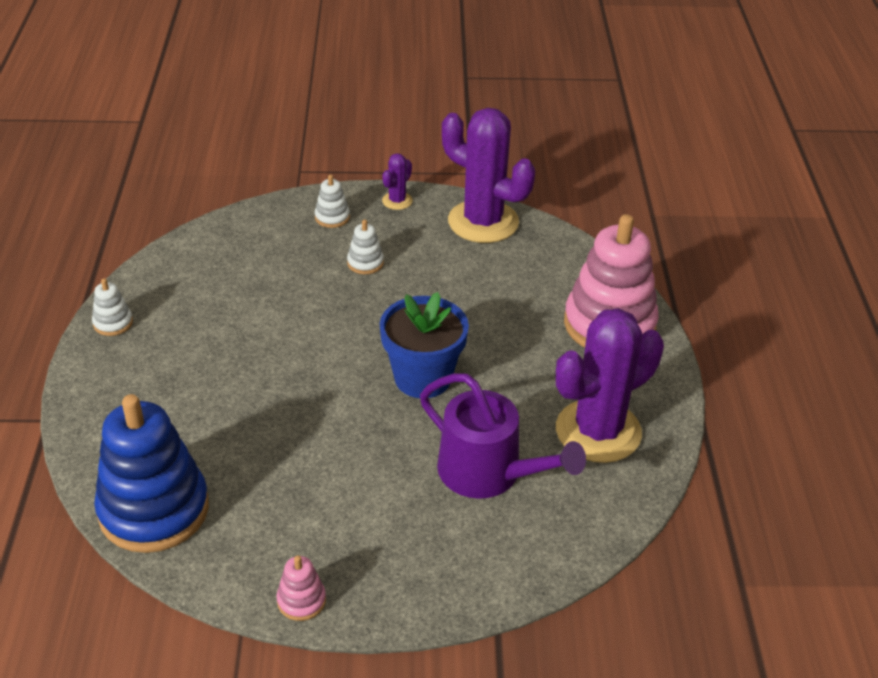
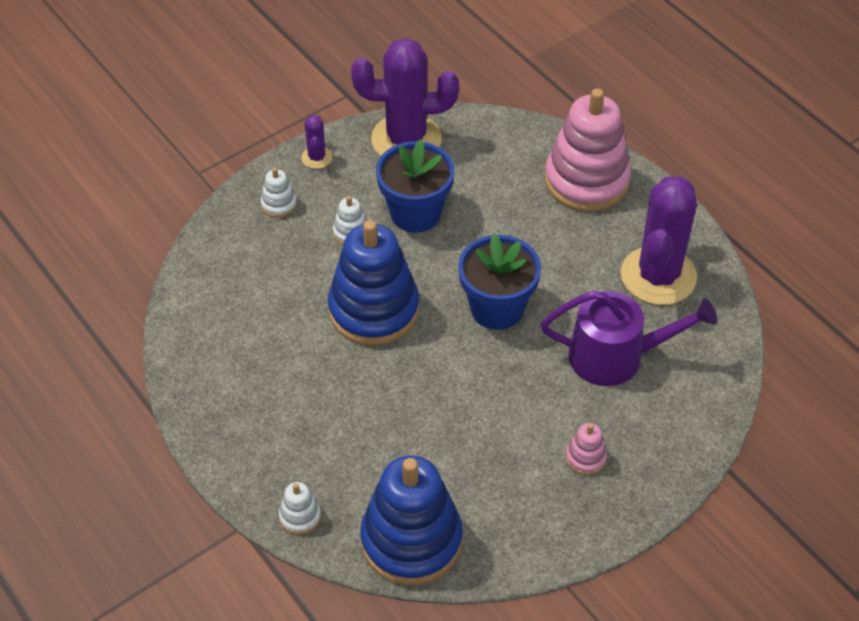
camera: 35 degrees left, 10 degrees up
(113, 323) = (201, 411): white stacking toy -> white stacking toy (300, 516)
(301, 600) = (586, 534): pink stacking toy -> pink stacking toy (585, 457)
(321, 325) = (374, 310): none -> blue stacking toy
(432, 275) = (415, 213): none -> blue flower pot

